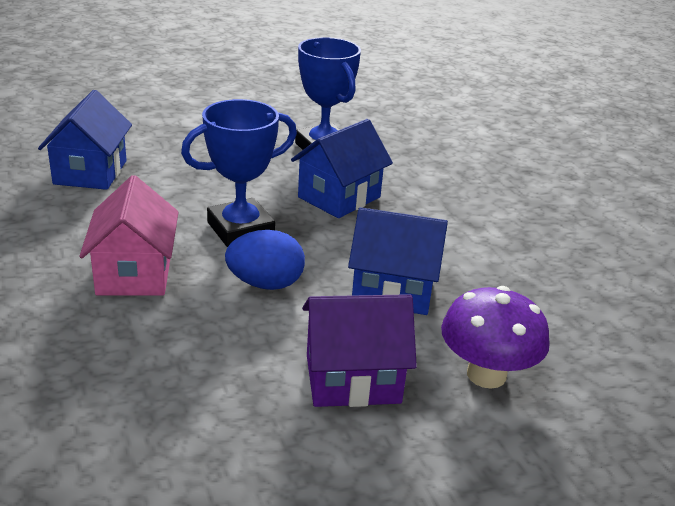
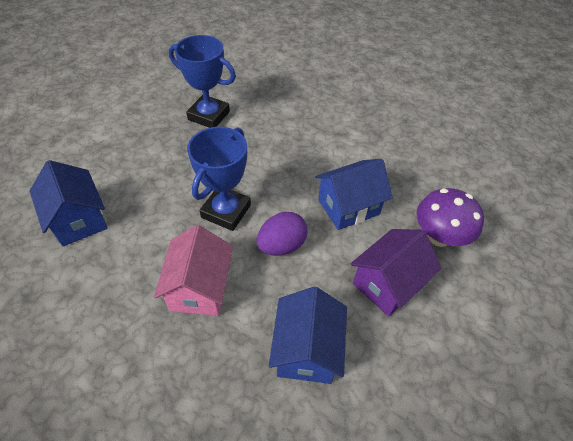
camera: 35 degrees left, 20 degrees up
(134, 273) = (200, 288): pink house -> pink house turned 45 degrees clockwise
(265, 284) = (281, 245): blue egg -> purple egg
(339, 197) = (256, 152): blue house -> blue house (306, 350)

